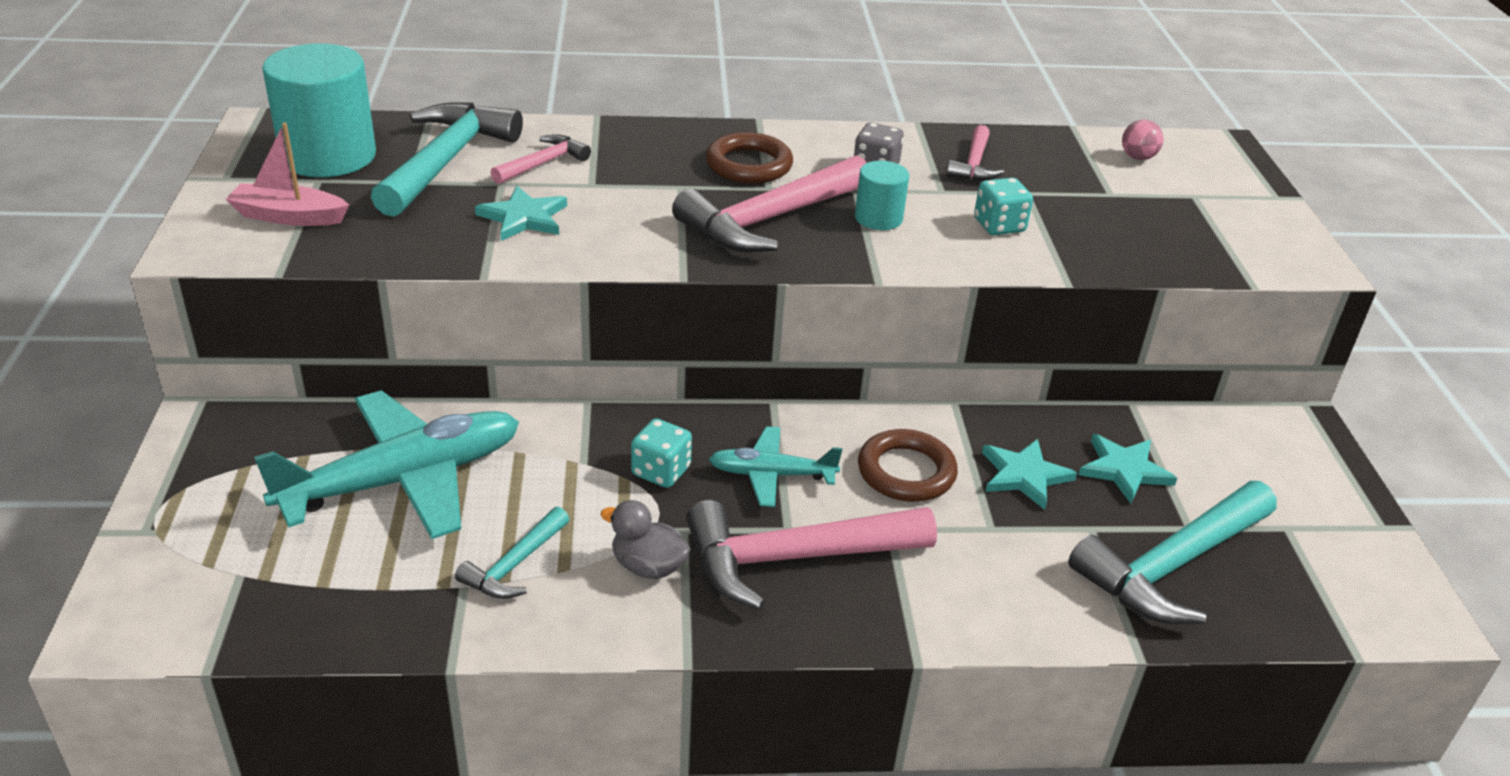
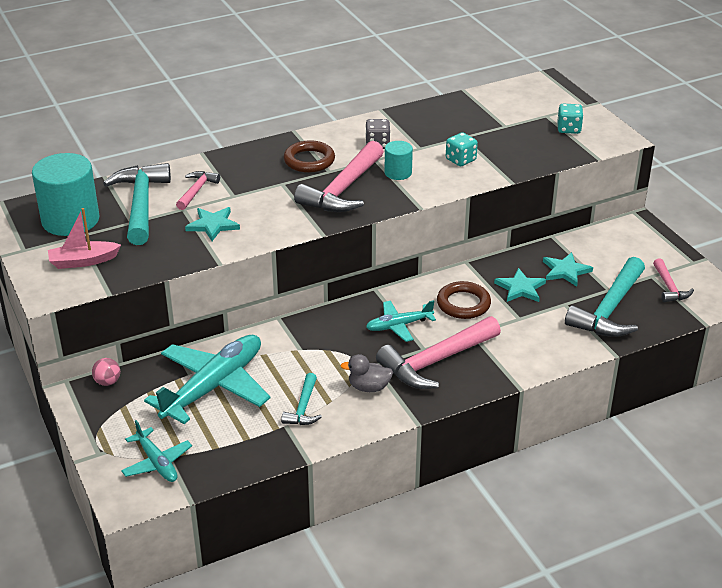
camera: 20 degrees left, 0 degrees up
(214, 578) = (157, 462): none -> turquoise plane
(661, 471) = (343, 341): turquoise dice -> turquoise dice (568, 129)
(974, 164) = (426, 127): pink hammer -> pink hammer (669, 287)
(1137, 157) = (507, 100): pink ball -> pink ball (107, 382)

